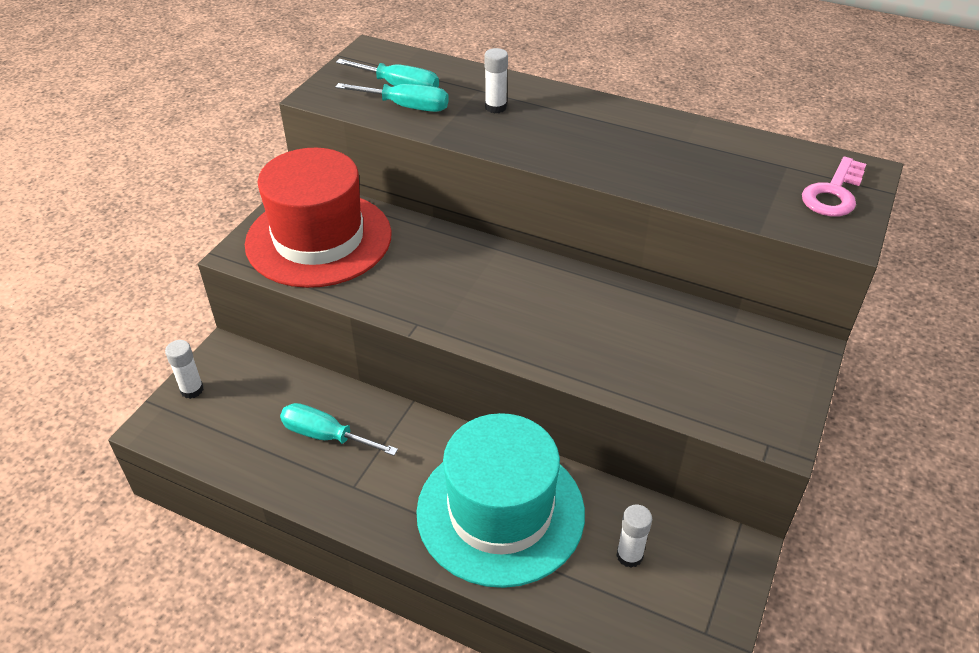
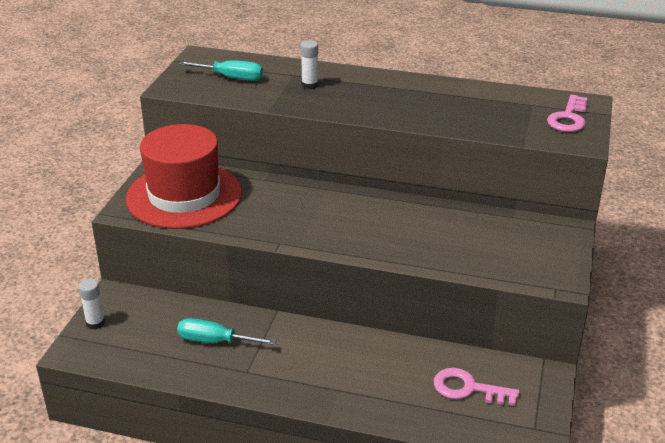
camera: 10 degrees left, 10 degrees down
(406, 107) = (241, 90): turquoise screwdriver -> none
(500, 512) = (365, 373): turquoise hat -> none
(629, 555) = (468, 388): white glue stick -> pink key

